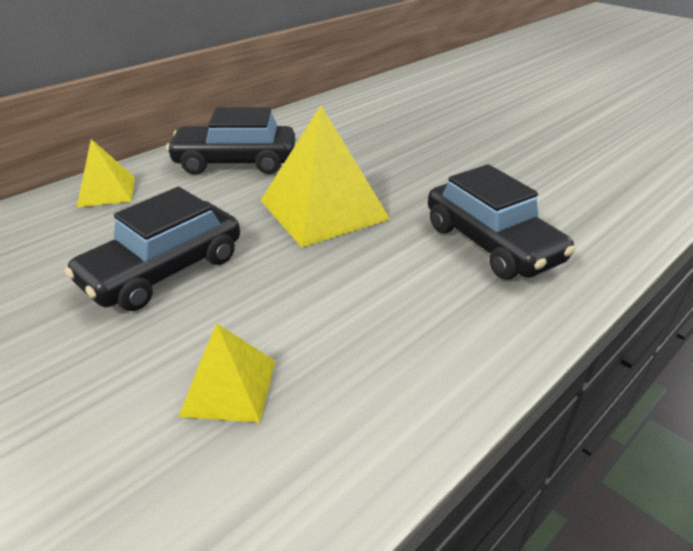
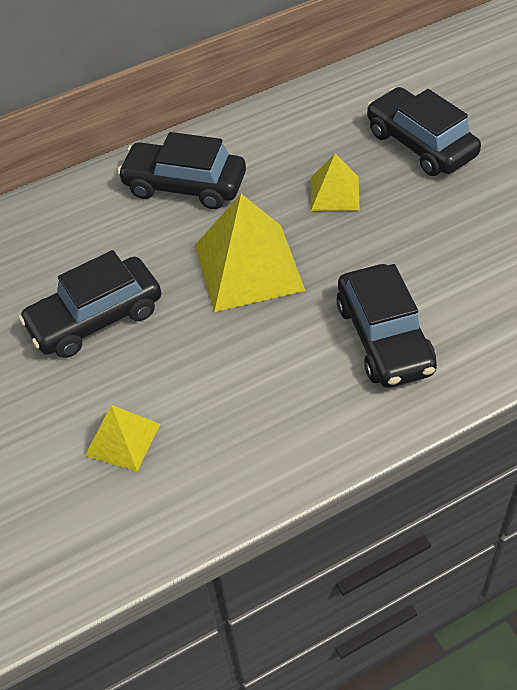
camera: 20 degrees right, 15 degrees up
(107, 191) = (61, 210): yellow pyramid -> yellow pyramid (335, 193)
(437, 120) = (420, 144): none -> black car

